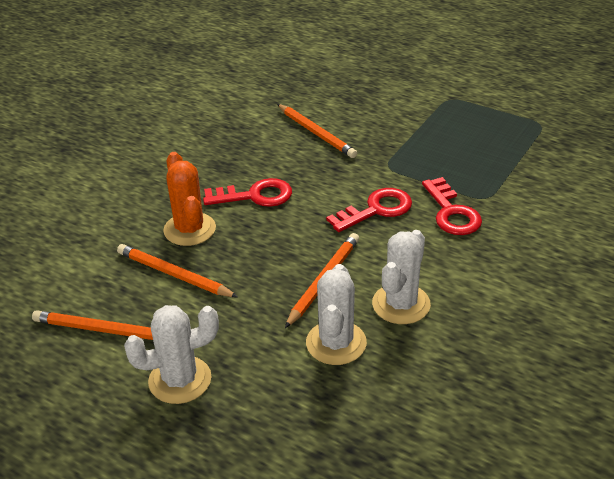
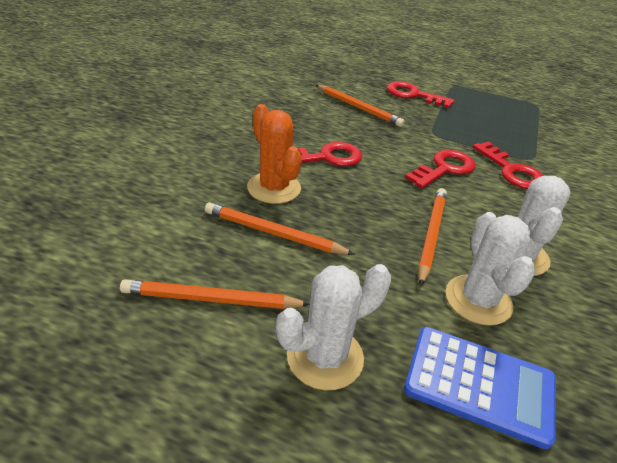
camera: 15 degrees left, 0 degrees up
(298, 409) = (479, 385): none -> blue calculator
(390, 114) = (413, 95): none -> red key

